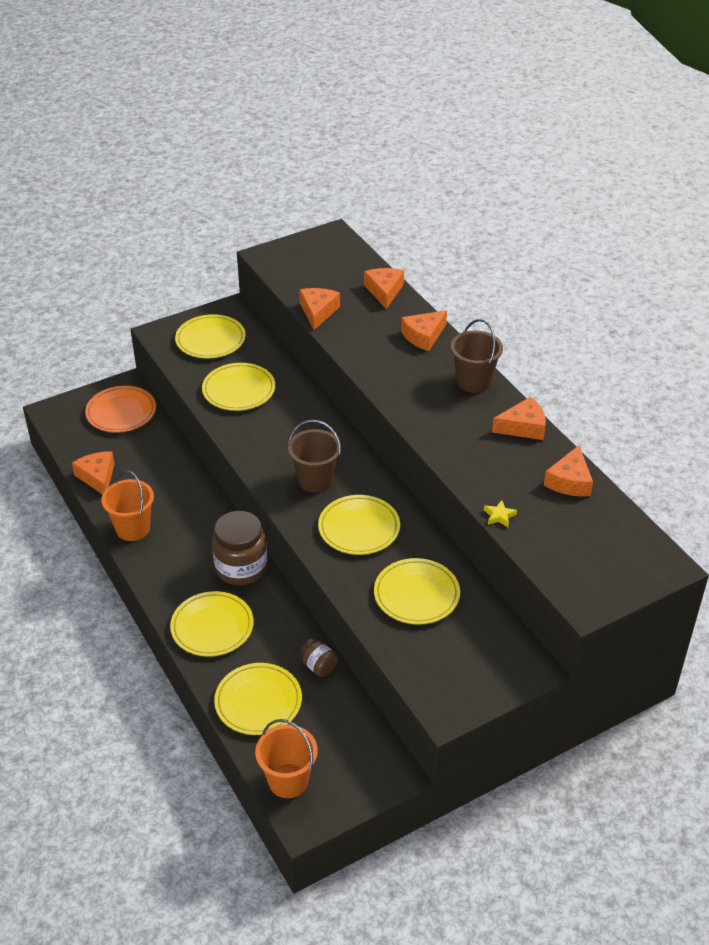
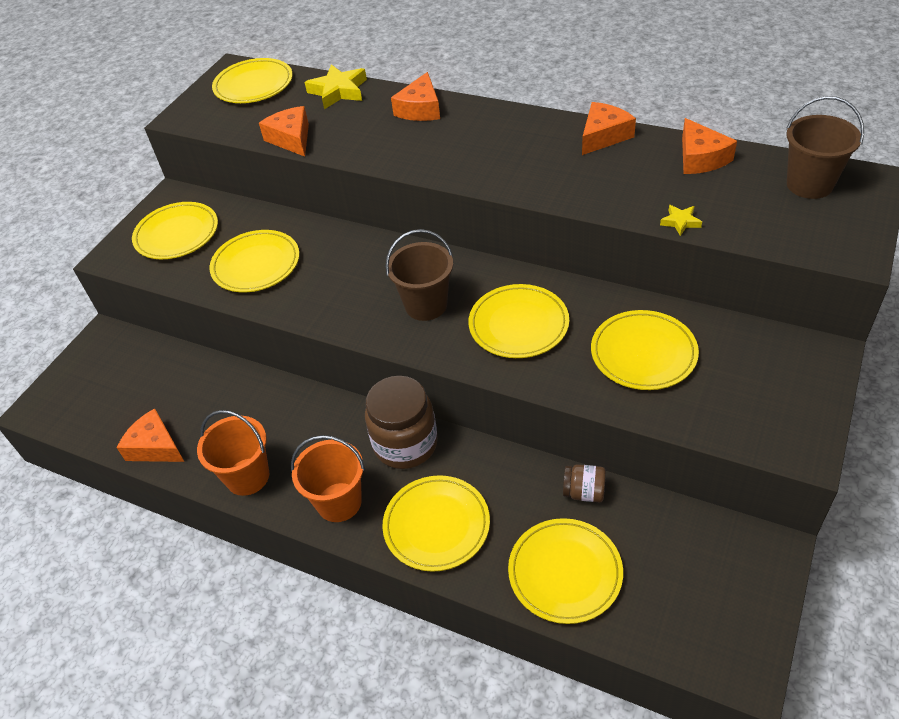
camera: 30 degrees left, 5 degrees up
(121, 412) = (122, 365): orange plate -> none
(288, 780) = (683, 637): orange bucket -> orange bucket (339, 502)
(334, 255) = (253, 85): none -> yellow plate
(384, 291) = (338, 91): orange cheese -> yellow star
(473, 381) = (512, 122): brown bucket -> brown bucket (809, 184)

